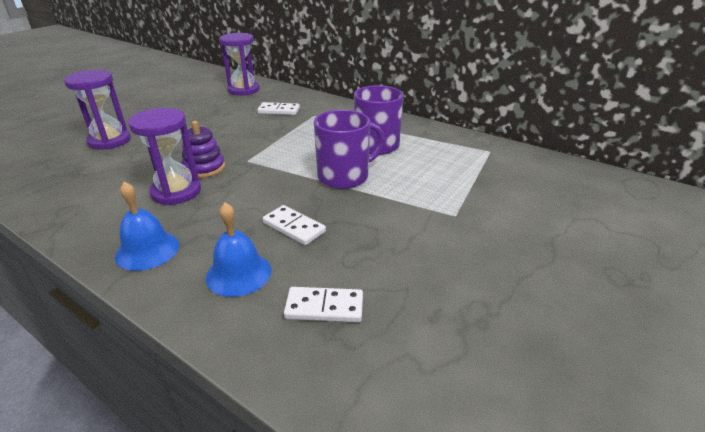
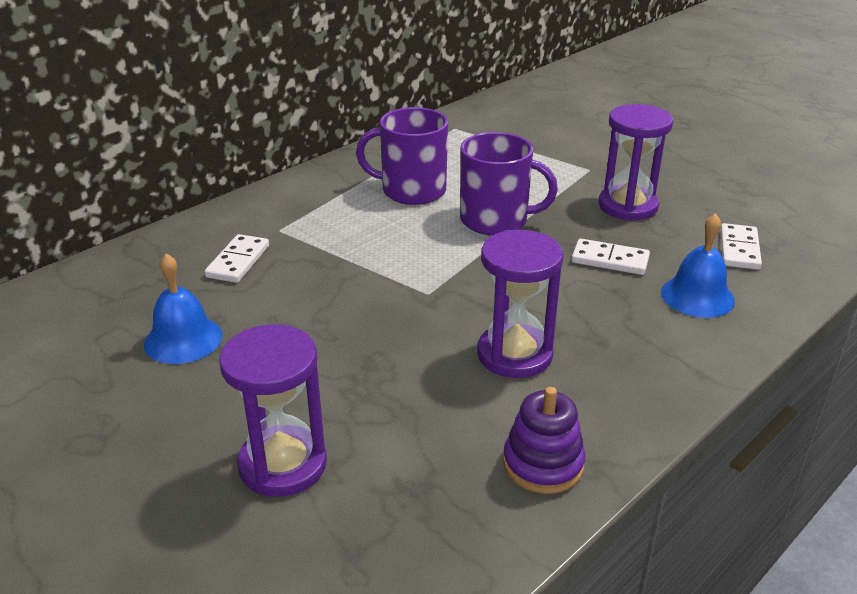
camera: 80 degrees left, 0 degrees up
(147, 250) = (660, 365): blue bell -> blue bell (183, 339)
(204, 168) = (443, 332): purple stacking toy -> purple stacking toy (543, 464)
(243, 90) = (91, 300): purple hourglass -> purple hourglass (628, 206)
(294, 227) = (610, 260): white domino -> white domino turned 60 degrees clockwise
(344, 176) = (496, 220): purple mug -> purple mug turned 120 degrees clockwise

